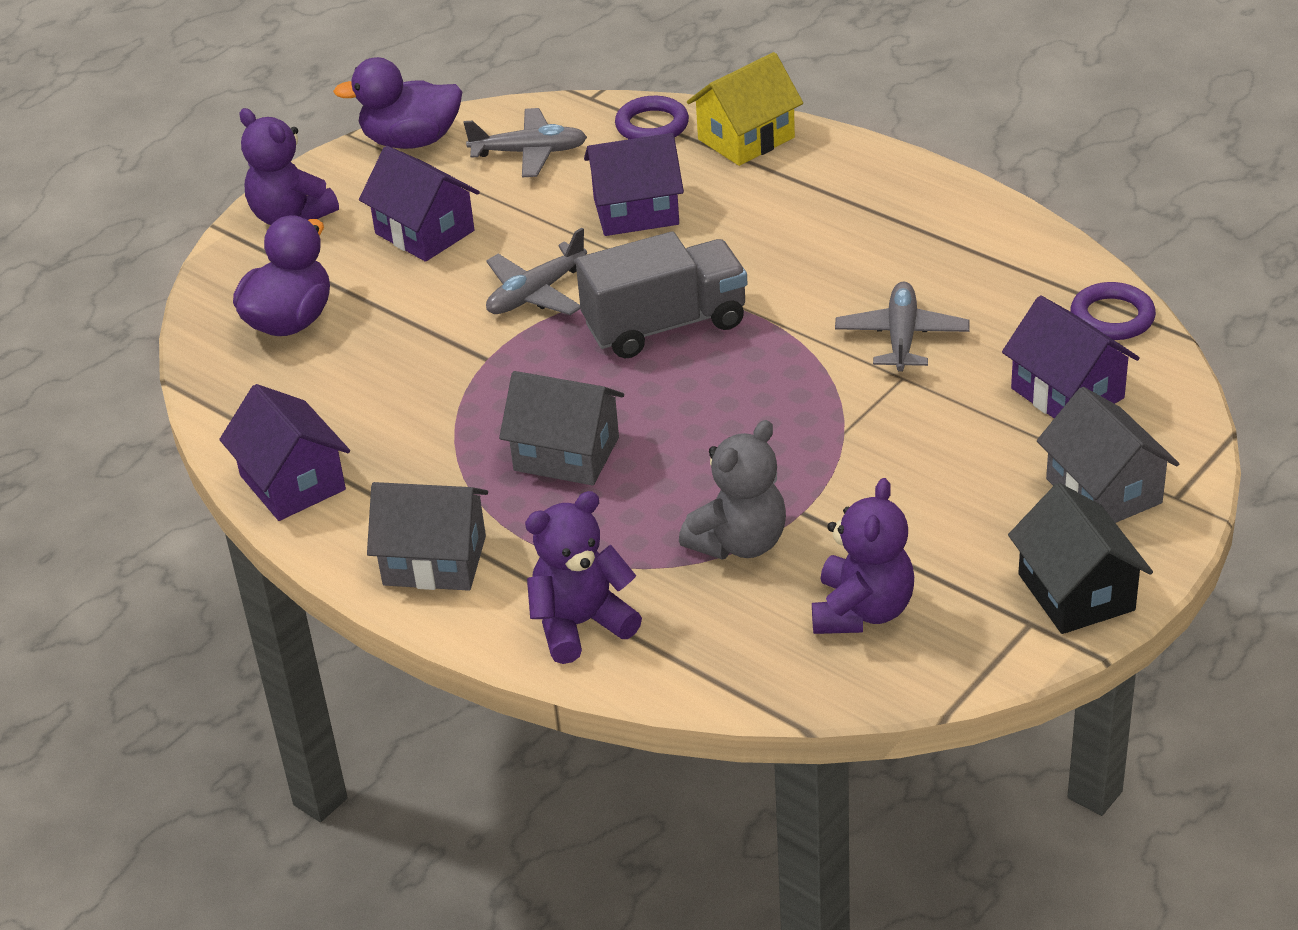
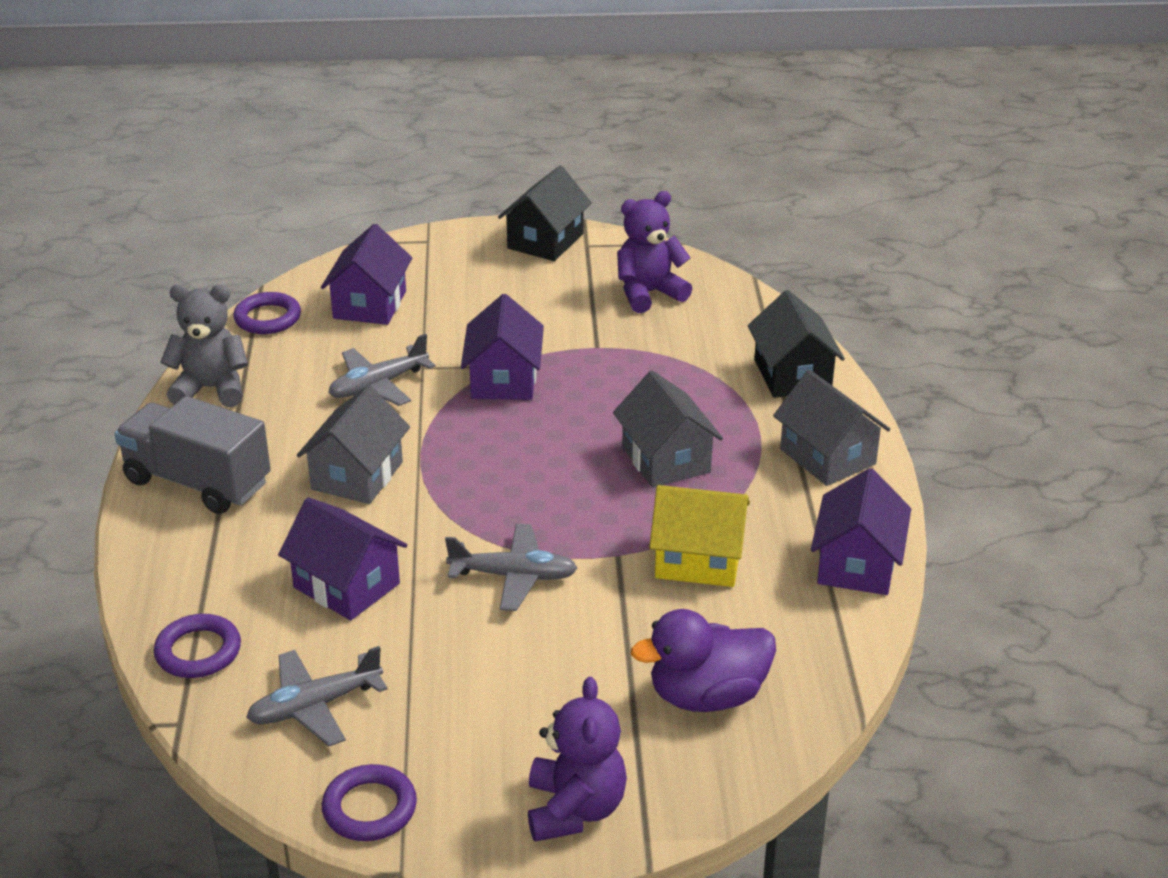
camera: 135 degrees left, 5 degrees down
(411, 141) = (369, 808): purple duck -> purple ring
(424, 232) = (503, 696): purple house -> purple house (504, 379)
(529, 153) = (315, 706): grey plane -> grey plane turned 75 degrees counterclockwise
(581, 624) = (792, 375): purple teddy bear -> black house
(665, 325) = (479, 491): grey truck -> grey truck (197, 482)
(739, 542) = (652, 355): grey teddy bear -> grey teddy bear (211, 389)
(746, 138) = (173, 582): yellow house -> yellow house (698, 560)
(1103, 491) = (450, 262): grey house -> grey house (357, 475)

